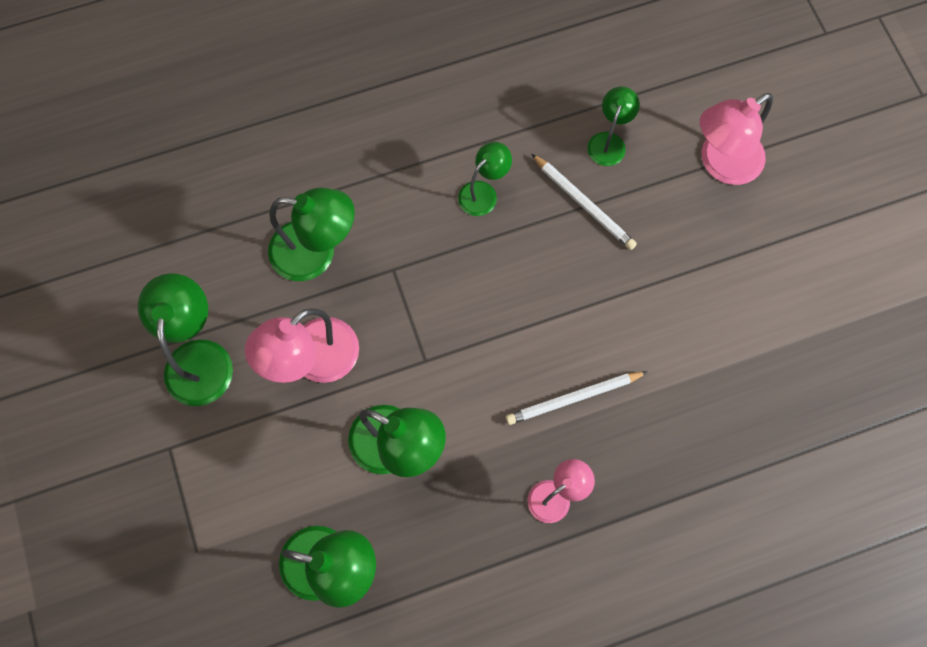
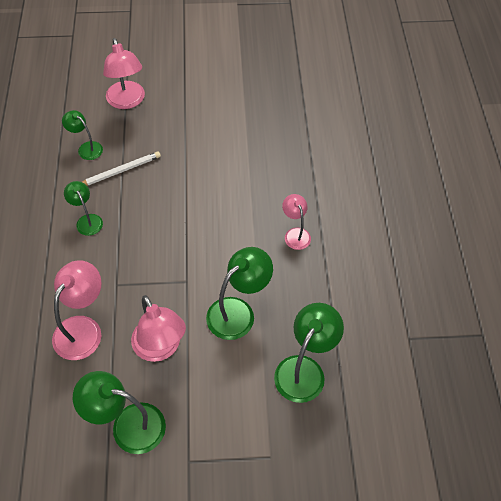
camera: 75 degrees left, 15 degrees down
(316, 253) = (83, 328): green lamp -> pink lamp
(574, 398) = (239, 209): white pencil -> none

